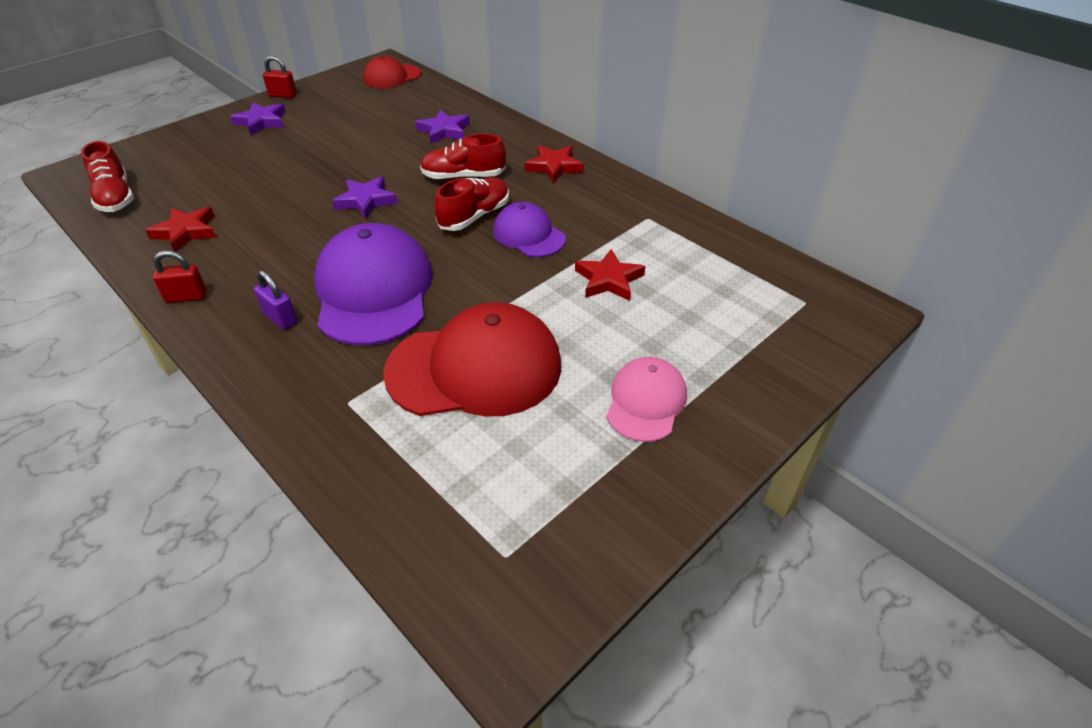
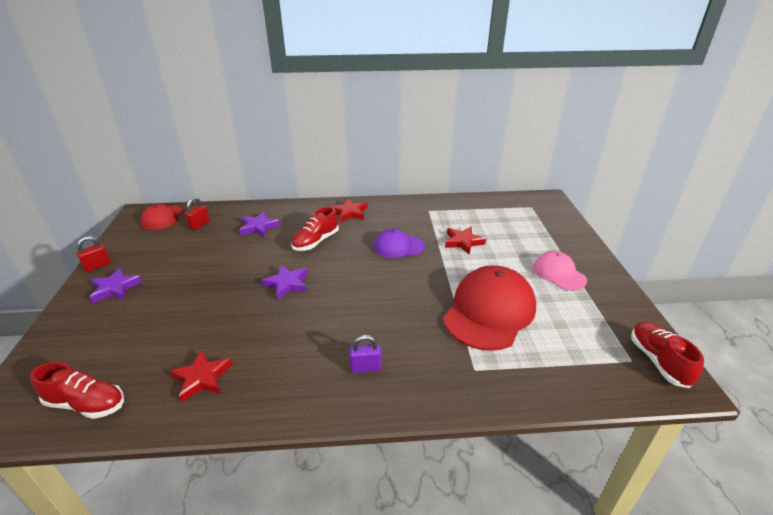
camera: 50 degrees left, 10 degrees down
(186, 297) = (286, 406): red padlock -> red padlock (199, 225)
(373, 291) = (383, 318): purple cap -> none
(474, 216) = (359, 255): red shoe -> red shoe (658, 361)

